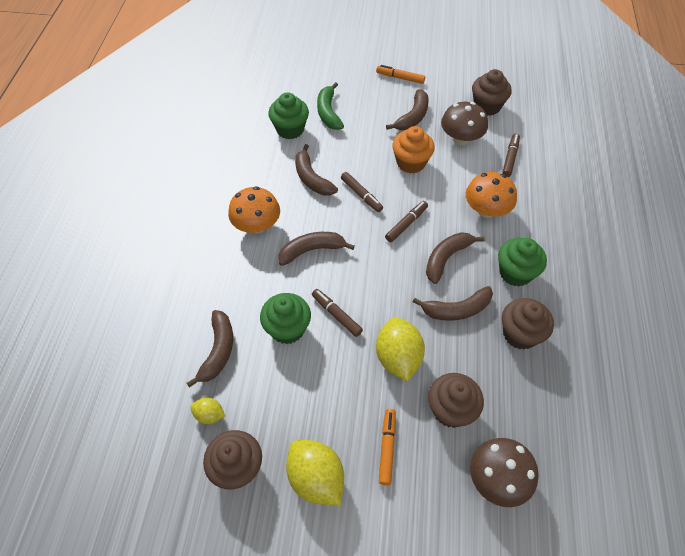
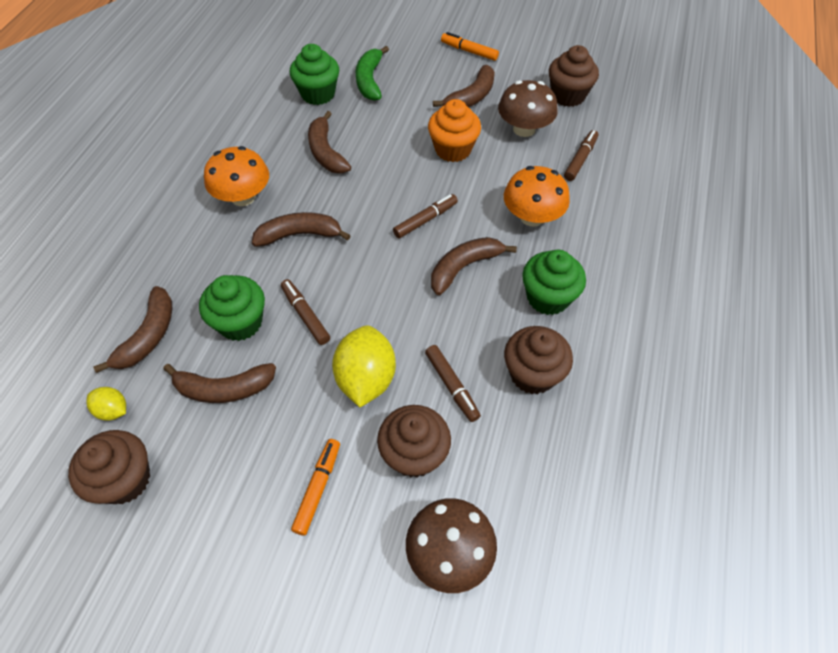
camera: 10 degrees right, 0 degrees up
(316, 478) = (216, 510): yellow lemon -> none
(361, 195) = (380, 179): brown marker -> brown marker (452, 385)
(456, 309) = (458, 331): brown banana -> brown banana (224, 388)

